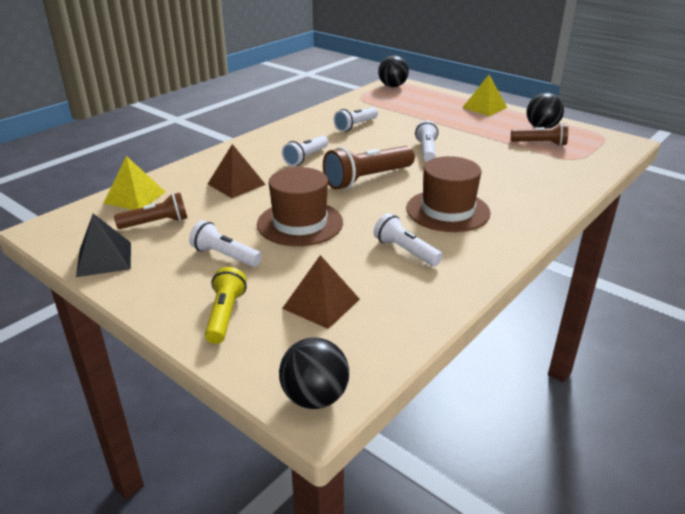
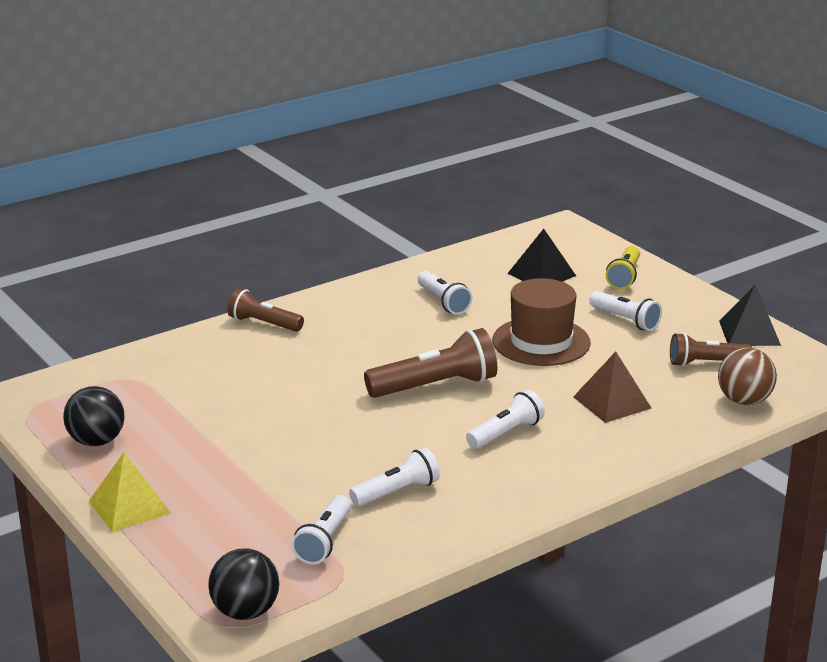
camera: 165 degrees left, 5 degrees down
(134, 197) = (744, 400): yellow pyramid -> brown ball
(315, 397) = (562, 229): black ball -> none
(321, 303) = (541, 274): brown pyramid -> black pyramid
(426, 150) = (320, 421): white flashlight -> white flashlight (324, 541)
(447, 211) = (367, 334): brown hat -> none
(540, 143) = (141, 410): brown flashlight -> brown flashlight (263, 324)

